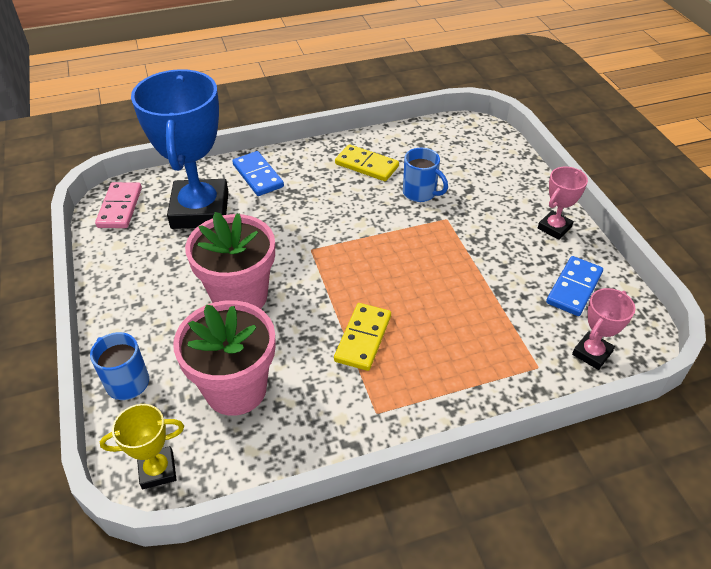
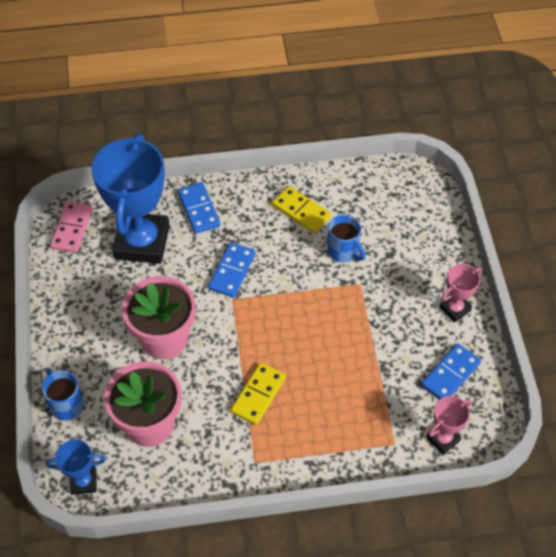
camera: 10 degrees right, 10 degrees up
(157, 470) = (83, 481): yellow trophy -> blue trophy
(305, 224) = (232, 271): none -> blue domino

